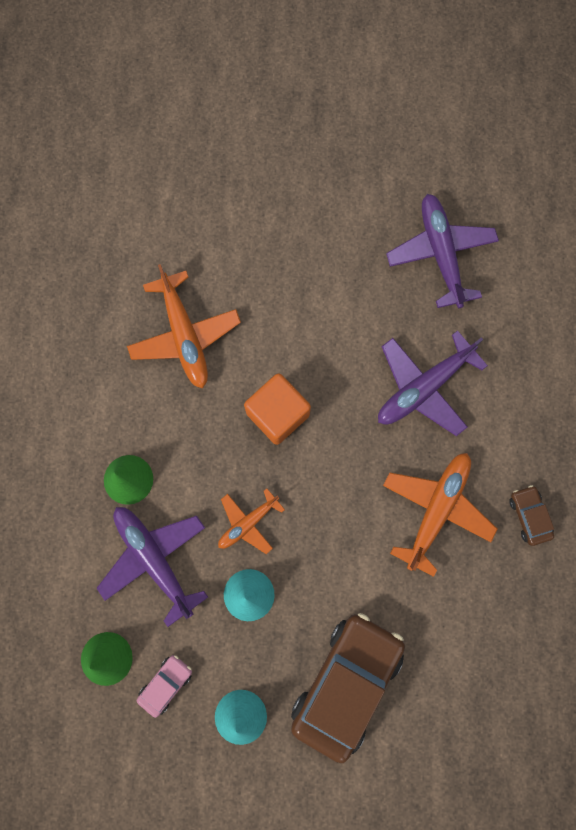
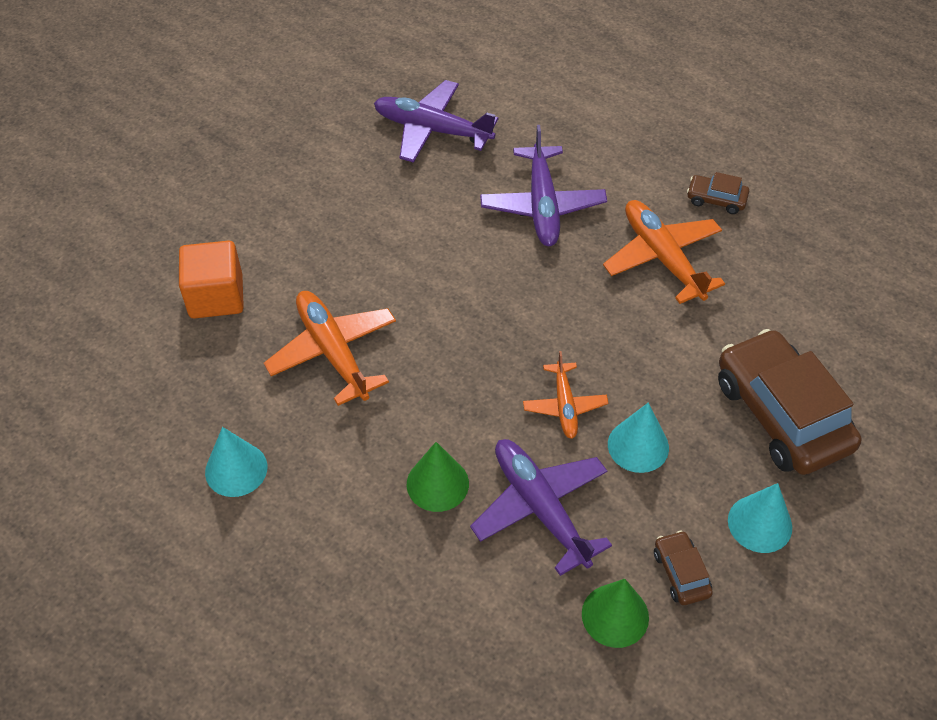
camera: 55 degrees left, 25 degrees down
(54, 344) = (236, 469): none -> turquoise cone
(154, 559) = (540, 508): purple plane -> purple plane turned 60 degrees clockwise
(166, 684) = (681, 573): pink car -> brown car
(185, 335) = (333, 352): orange plane -> orange plane turned 135 degrees counterclockwise
(278, 414) = (476, 322): orange cube -> orange cube (216, 296)

